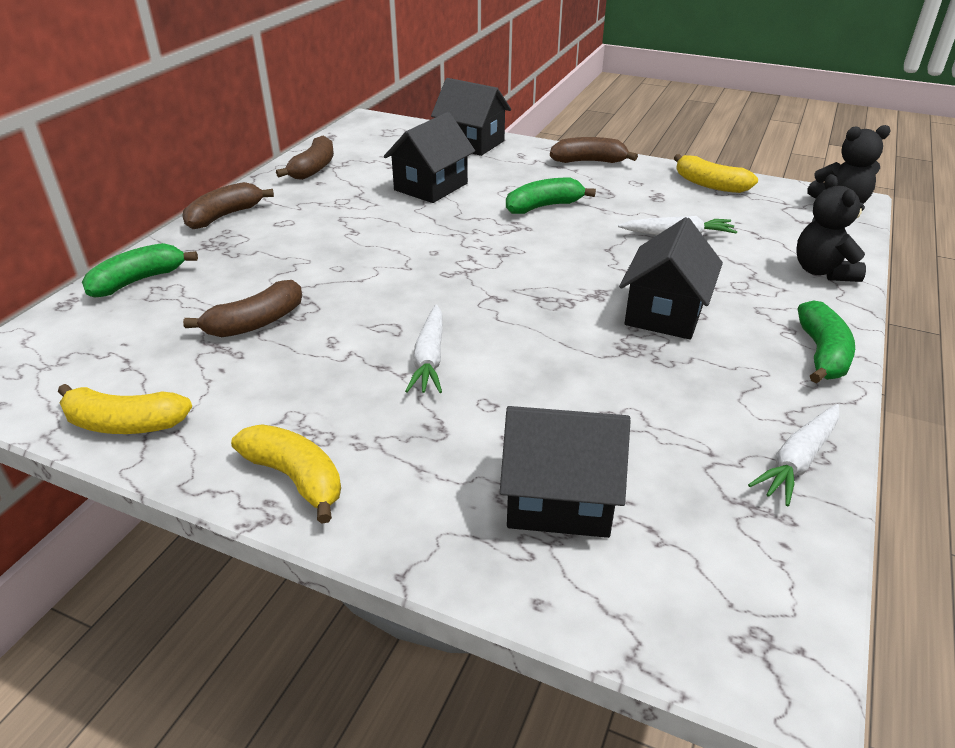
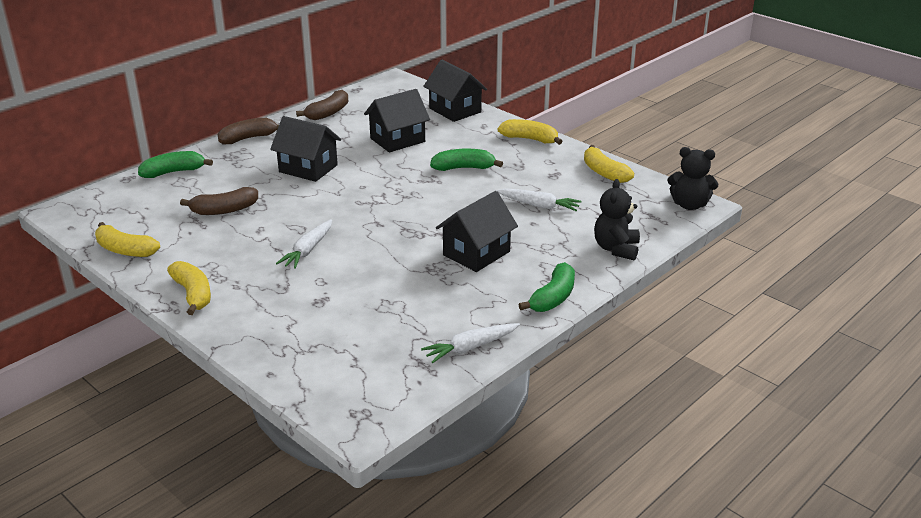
camera: 20 degrees right, 5 degrees down
(559, 499) = (319, 334): black house -> black house (308, 168)
(589, 161) = (530, 139): brown banana -> yellow banana

